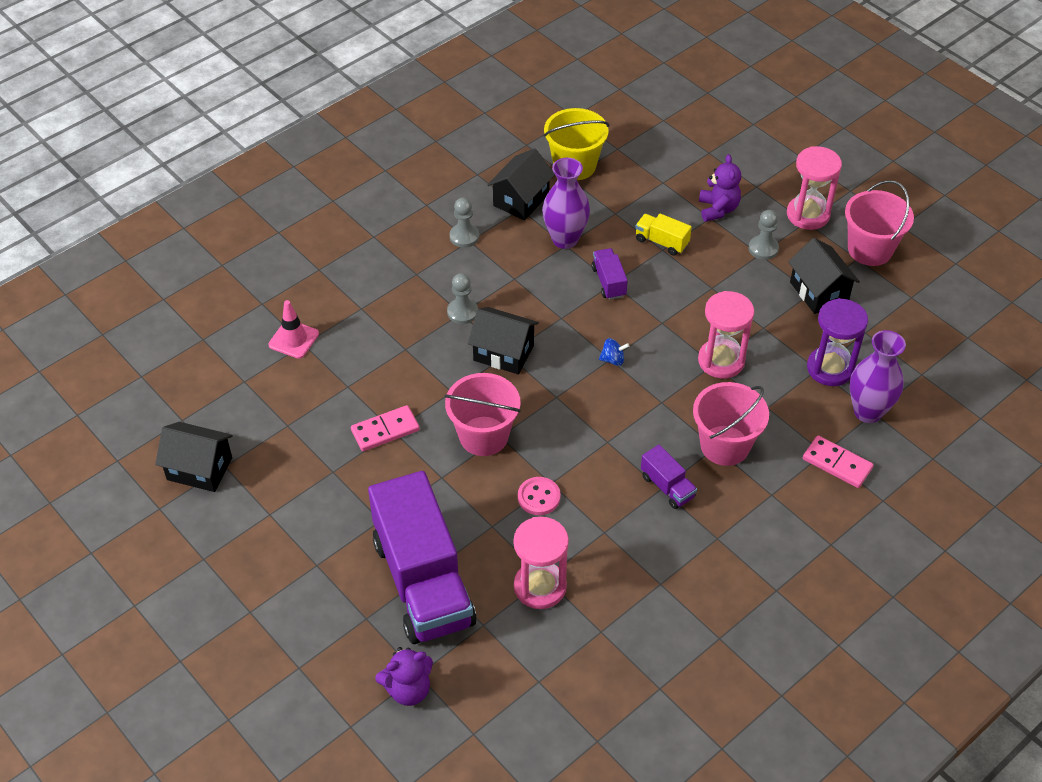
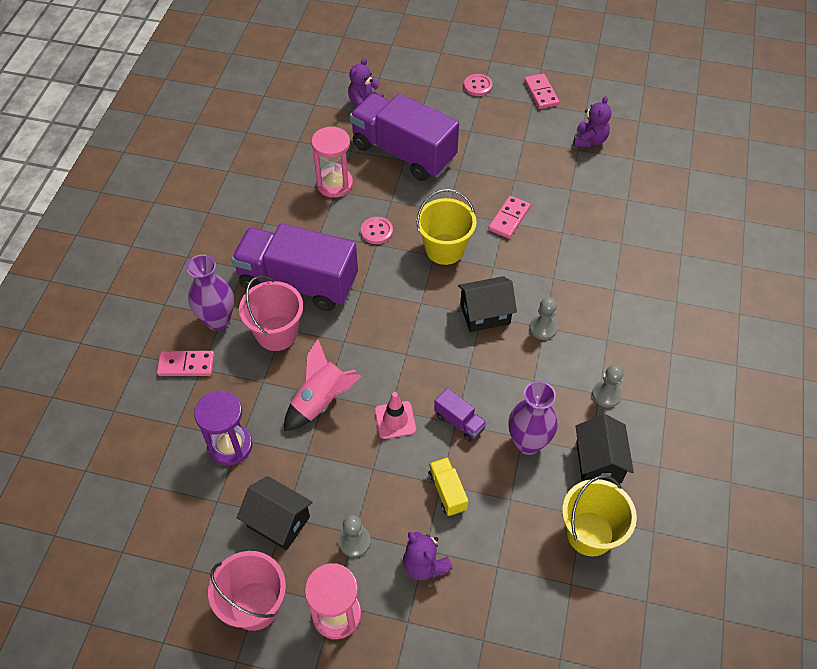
camera: 145 degrees right, 5 degrees up
(177, 566) = (541, 93): none -> pink domino
(199, 469) = (589, 140): black house -> purple teddy bear
(240, 627) = (478, 86): none -> pink button
(293, 339) = (631, 242): pink traffic cone -> pink traffic cone (395, 420)
(483, 436) = (444, 249): pink bucket -> yellow bucket
(613, 359) = (403, 354): blue spinning top -> none
(661, 242) = (447, 491): yellow truck -> yellow truck turned 105 degrees counterclockwise
(667, 487) = (298, 282): purple truck -> purple truck, size x2.44
(721, 361) = (321, 401): pink hourglass -> pink rocket
(868, 411) = (181, 422): purple vase -> purple vase (218, 320)

